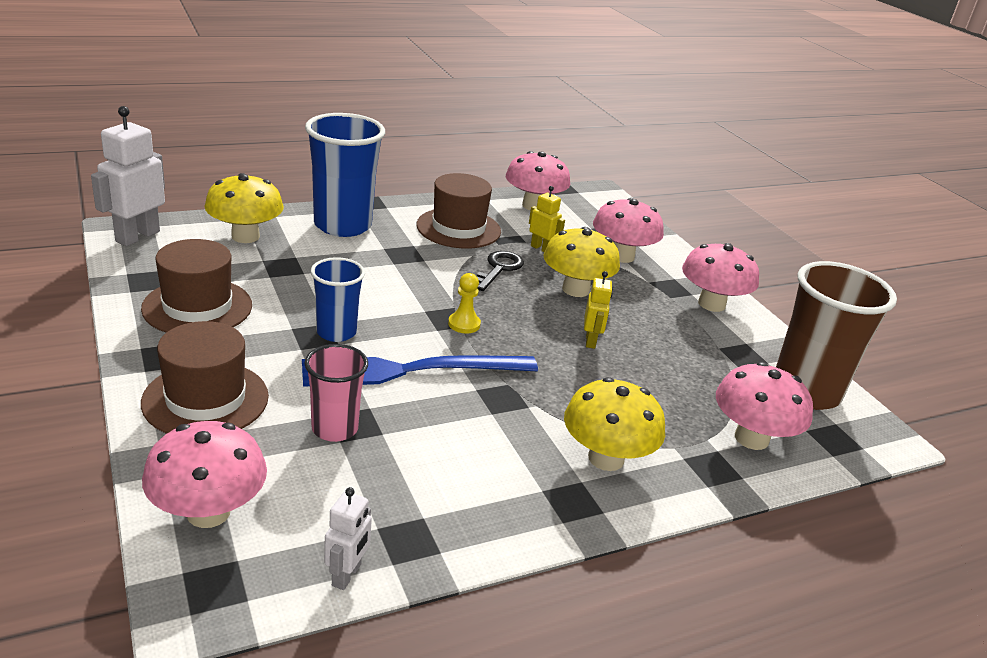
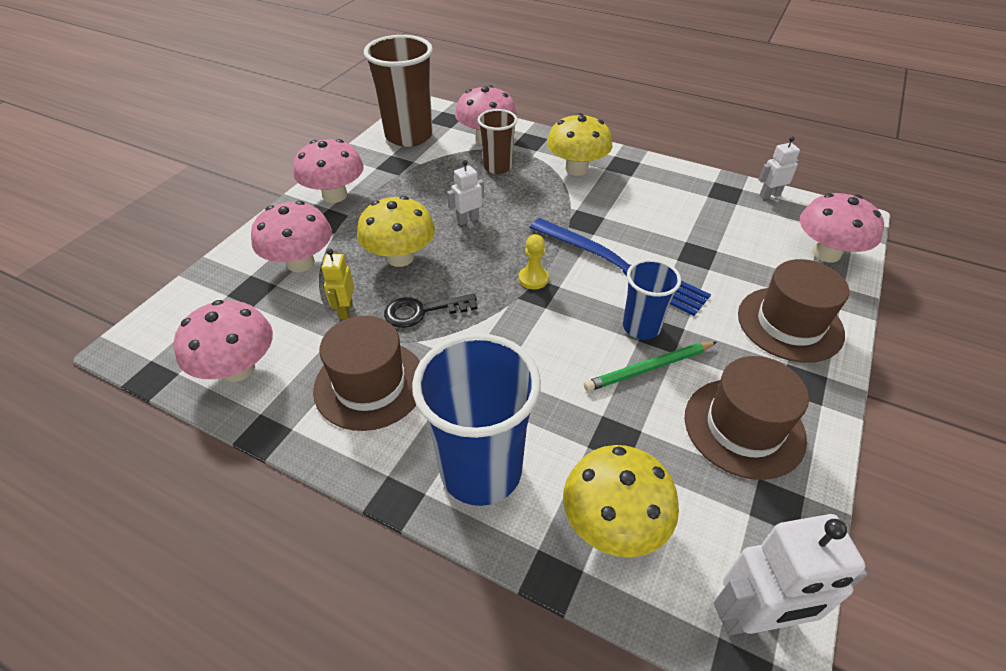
camera: 125 degrees left, 15 degrees up
(300, 309) = (649, 368): none -> green pencil
(334, 429) = (714, 258): pink cup -> none
(591, 341) = (467, 219): yellow robot -> white robot
(671, 408) = (497, 167): none -> brown cup

